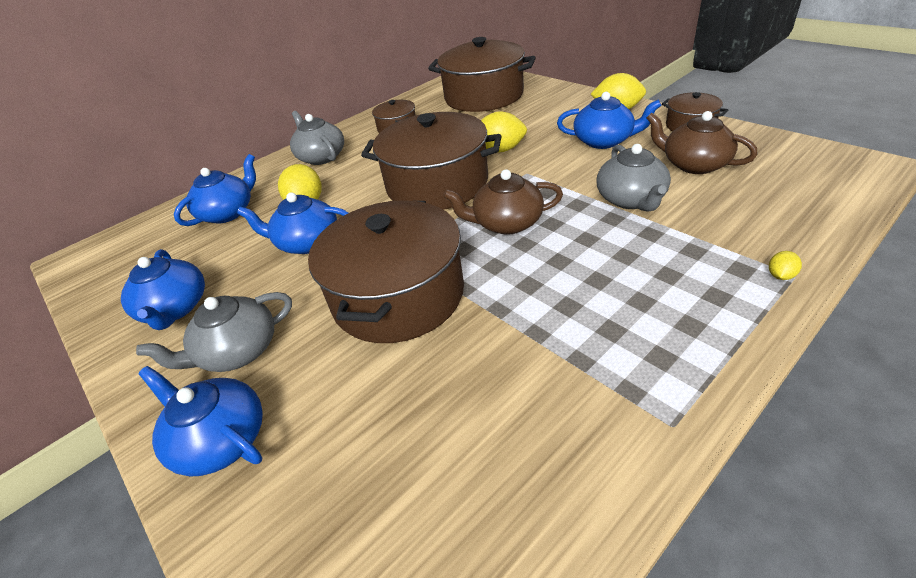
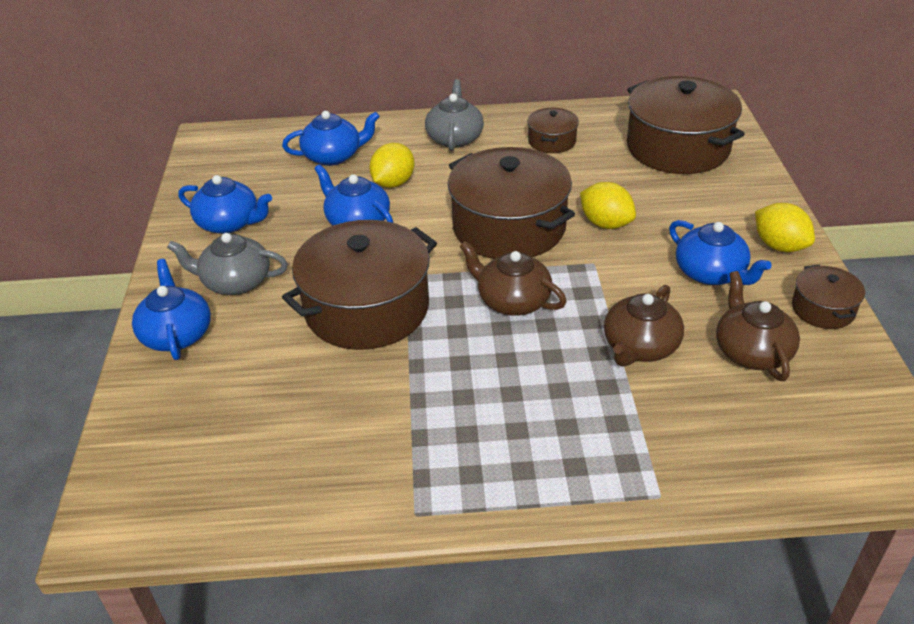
camera: 35 degrees right, 0 degrees up
(175, 309) = (229, 223): blue teapot -> blue teapot turned 90 degrees counterclockwise
(631, 199) = (640, 347): grey teapot -> brown teapot
(780, 275) = (648, 488): yellow lemon -> none

